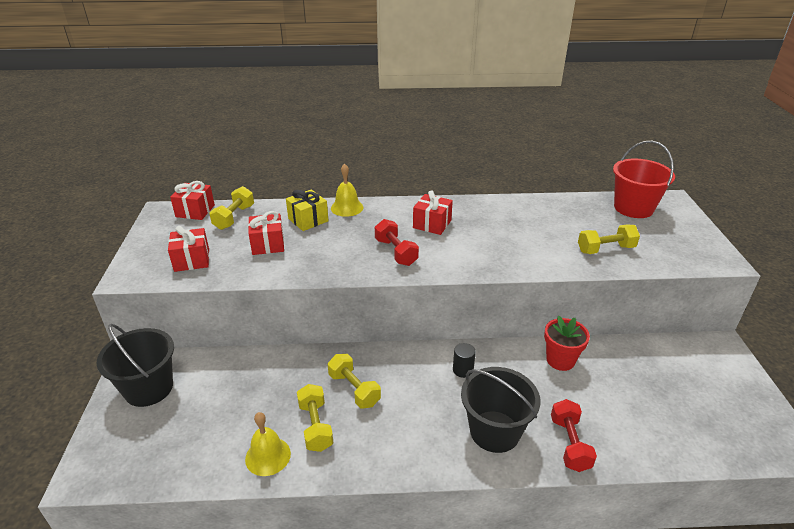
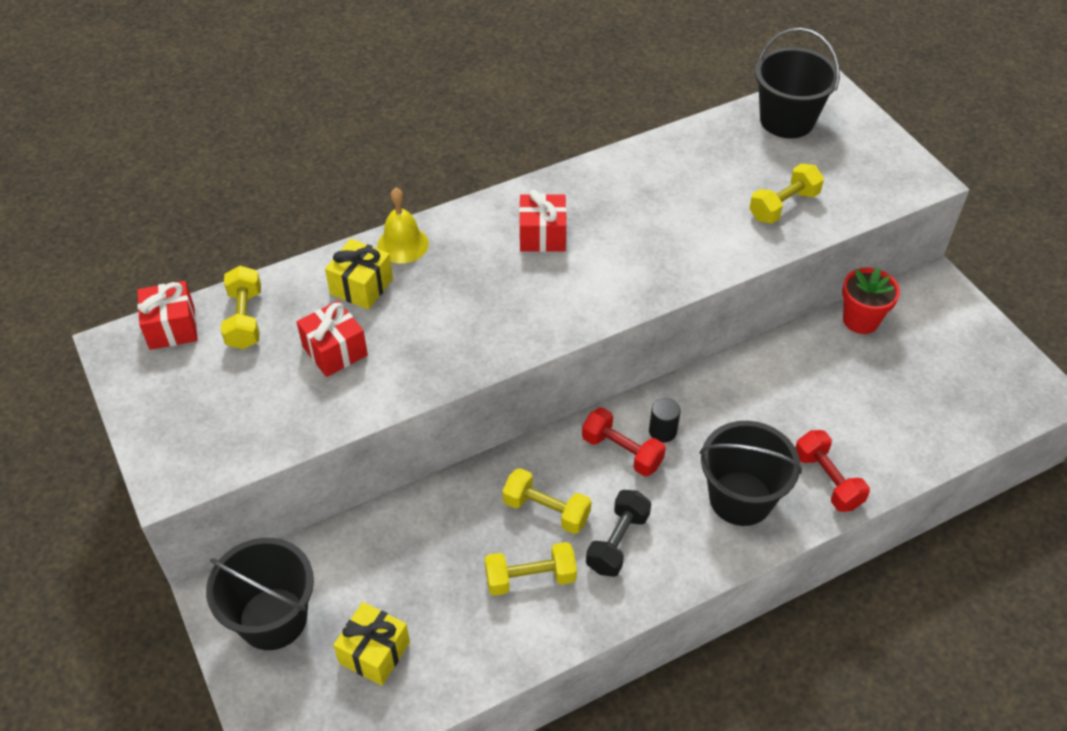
camera: 25 degrees left, 15 degrees up
(188, 432) = (374, 652): none -> yellow gift
(192, 260) = (244, 418): red gift -> none
(268, 456) = (498, 639): yellow bell -> none
(315, 426) = (530, 578): yellow dumbbell -> yellow dumbbell turned 60 degrees counterclockwise
(388, 426) = (617, 542): none -> black dumbbell
(396, 252) = (524, 302): red dumbbell -> red dumbbell (622, 452)
(560, 360) = (769, 373): red flower pot -> red flower pot (860, 320)
(633, 208) = (787, 120): red bucket -> black bucket

